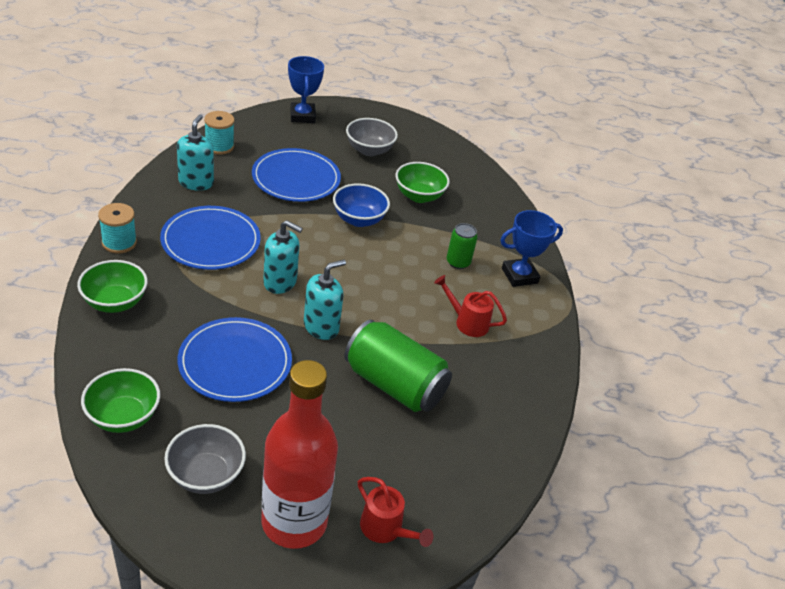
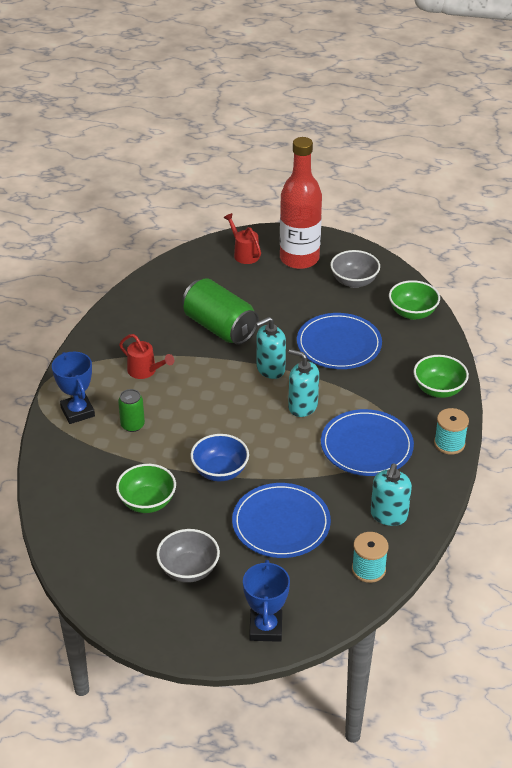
camera: 165 degrees left, 0 degrees up
(519, 276) = (77, 412): blue trophy -> blue trophy turned 75 degrees clockwise

